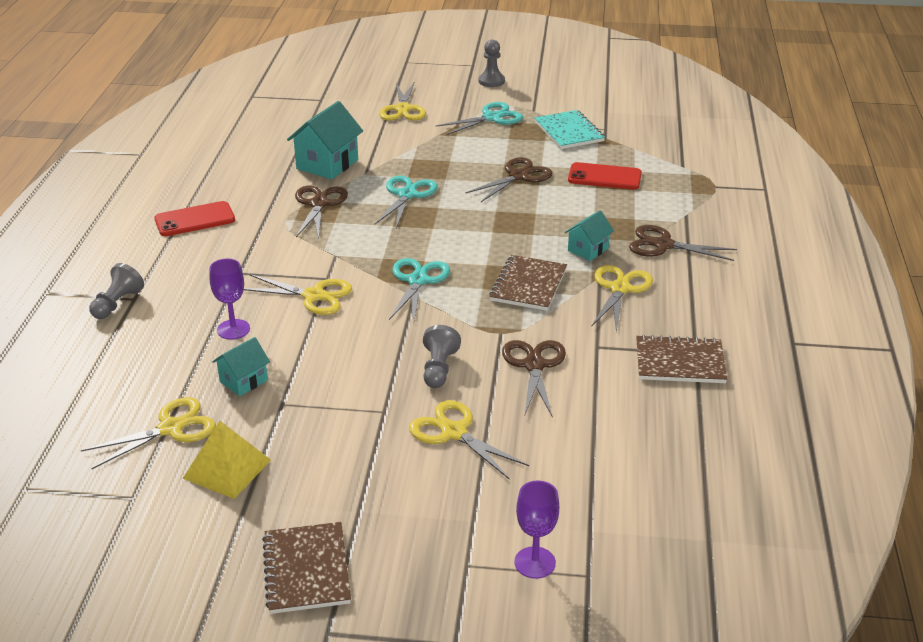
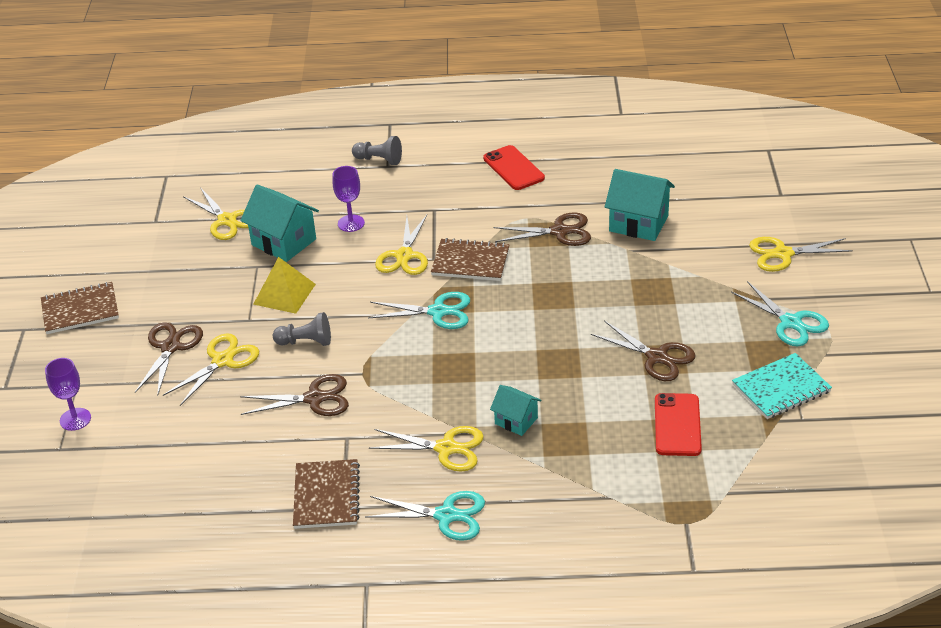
camera: 85 degrees right, 5 degrees up
(227, 469) = (183, 255): yellow pyramid -> yellow pyramid (284, 294)
(243, 381) = (284, 242): turquoise house -> turquoise house, size x1.71
(407, 195) = (593, 283): turquoise scissors -> turquoise scissors (446, 515)
(491, 81) = (890, 312): grey pawn -> none
(528, 285) = (443, 383): brown notebook -> brown notebook (470, 262)
(663, 245) = (538, 479): brown scissors -> brown scissors (170, 347)

